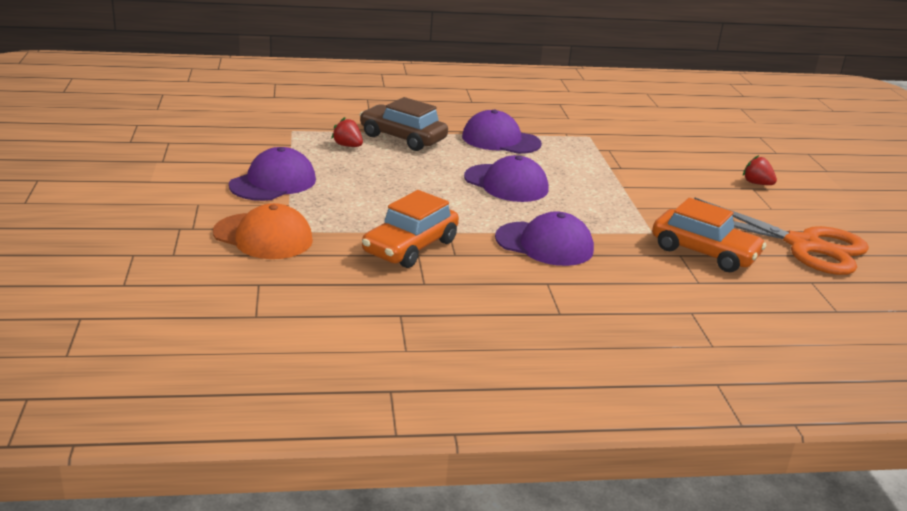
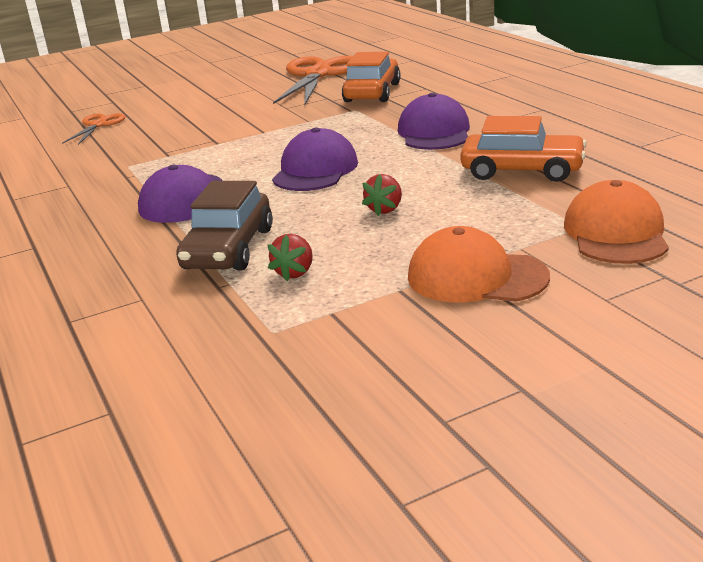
camera: 105 degrees left, 0 degrees up
(273, 182) = (476, 277): purple cap -> orange cap
(705, 140) = (98, 125): none -> orange scissors
(757, 183) = (202, 98): red strawberry -> red strawberry (385, 209)

